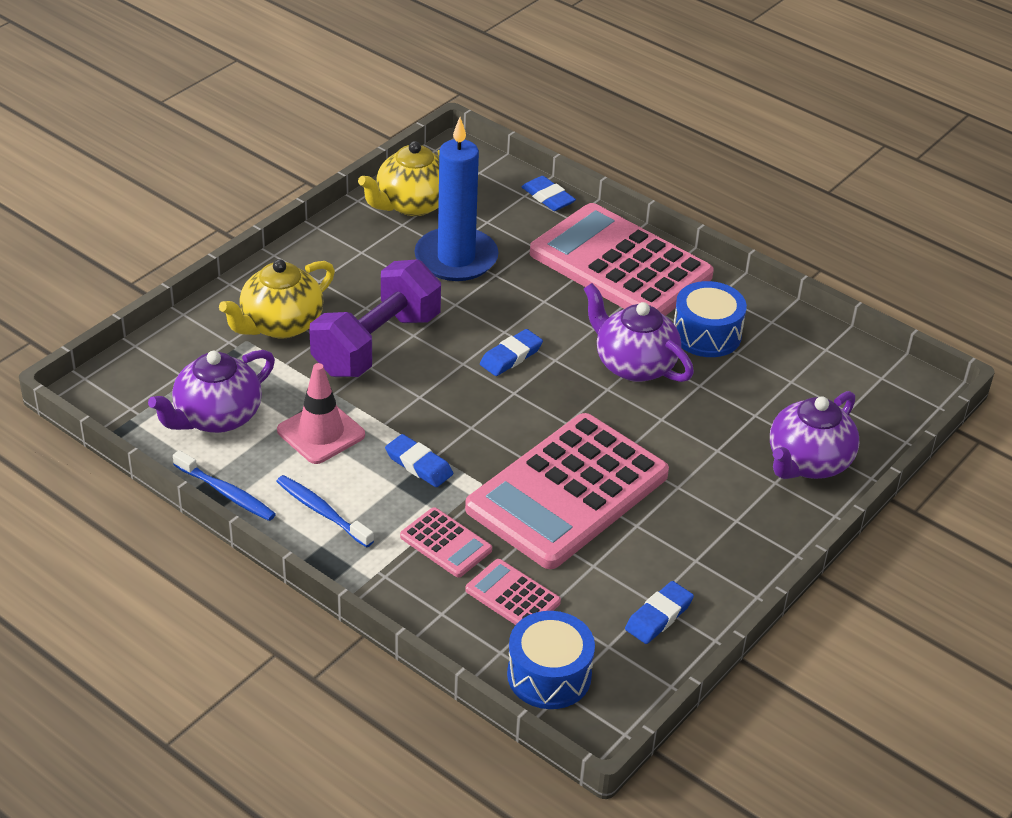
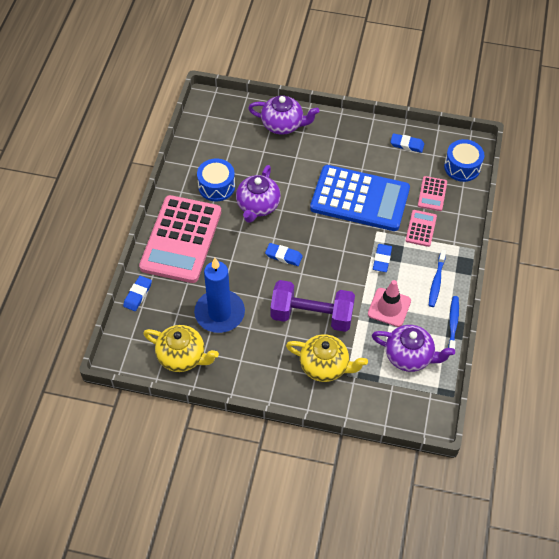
camera: 115 degrees left, 15 degrees up
(567, 492) = (360, 199): pink calculator -> blue calculator

